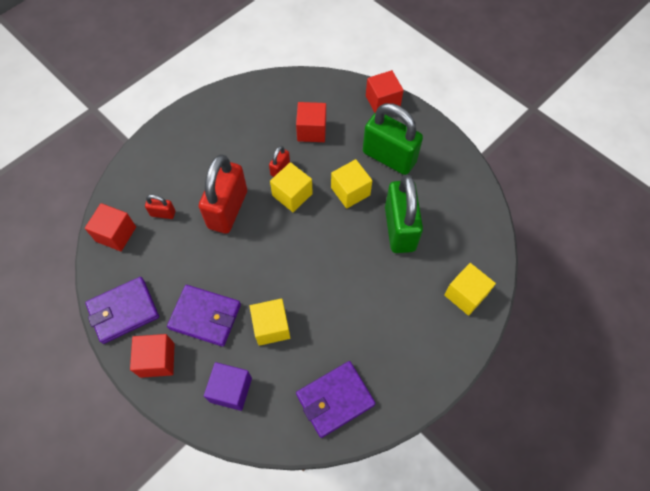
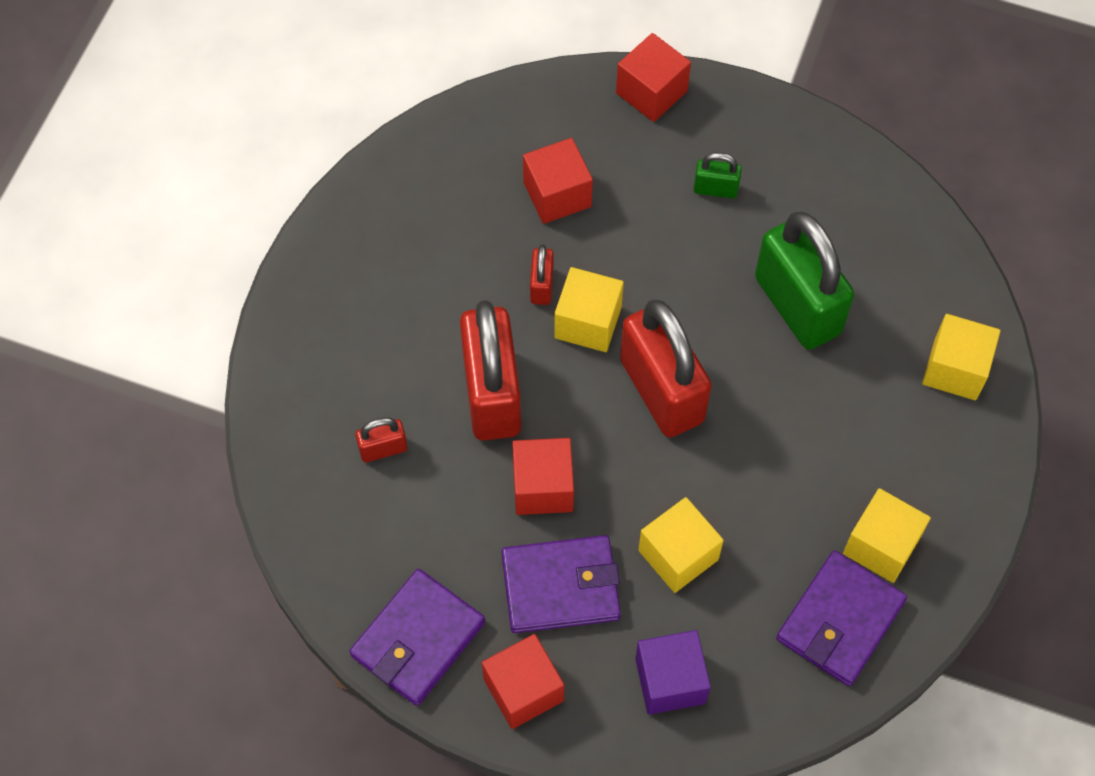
camera: 25 degrees left, 0 degrees up
(116, 234) = (322, 519): red cube -> red cube (543, 487)
(309, 242) = (661, 391): none -> red padlock
(350, 191) = (682, 276): yellow cube -> yellow cube (881, 545)
(389, 157) = (715, 189): green padlock -> green padlock, size x0.44

